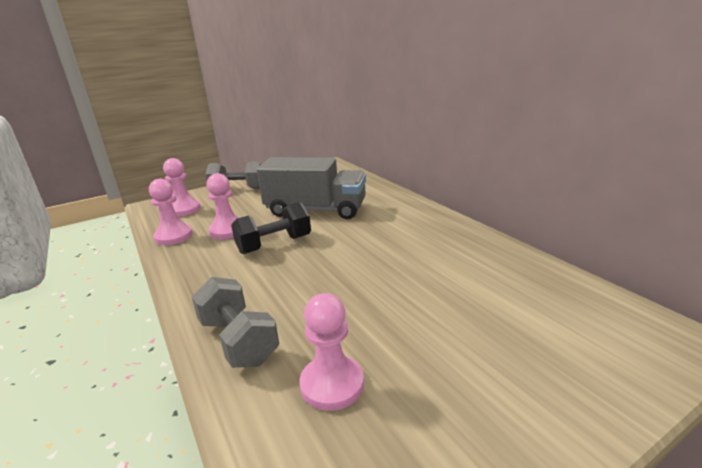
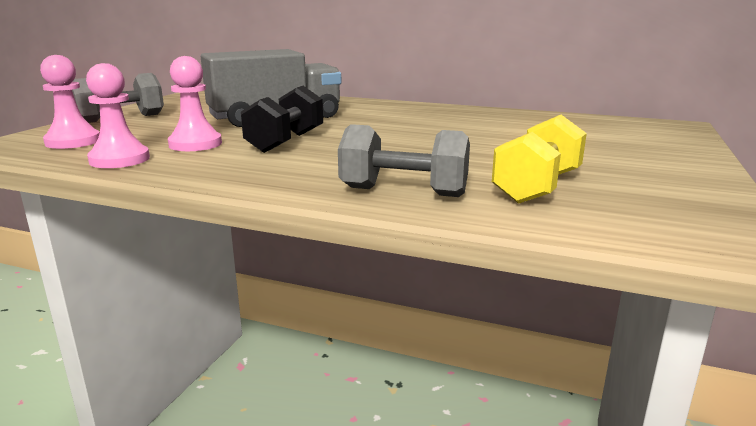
camera: 40 degrees left, 5 degrees down
(332, 384) = (537, 187): pink pawn -> yellow dumbbell

